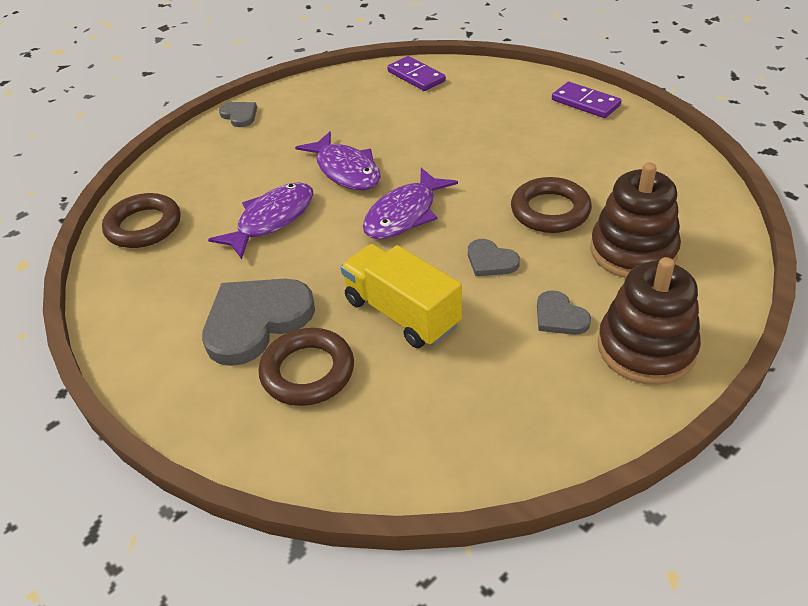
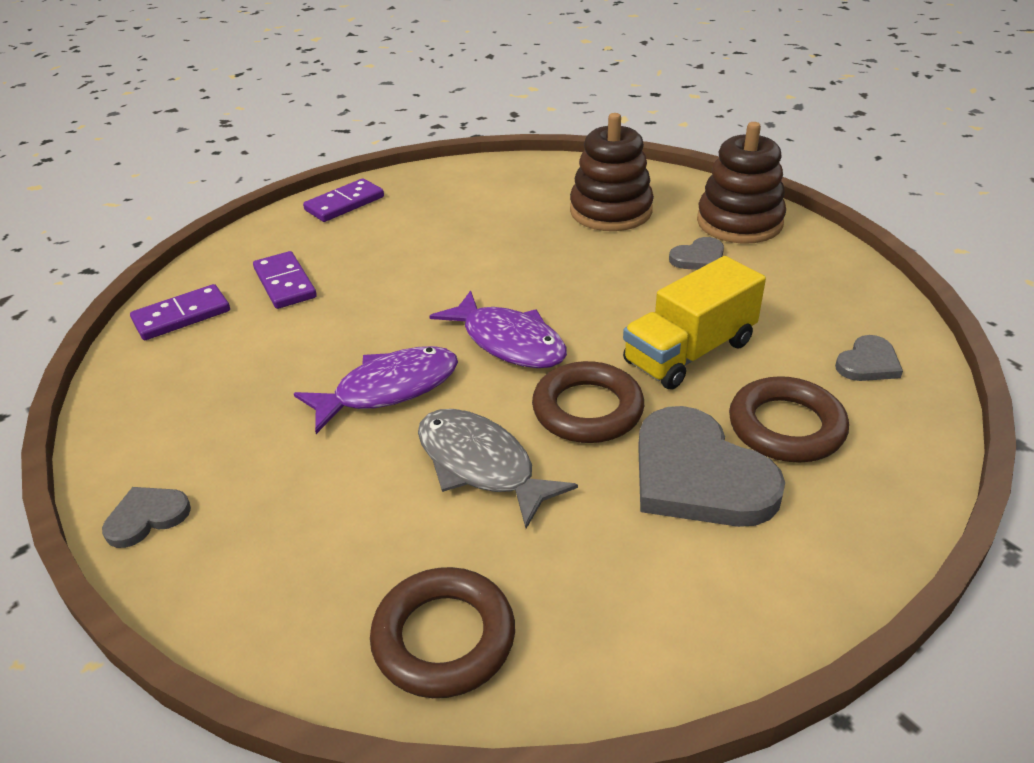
camera: 85 degrees left, 5 degrees down
(271, 220) = (481, 465): purple fish -> grey fish
(462, 103) = (285, 283): none -> purple domino
(490, 261) = (610, 288): grey heart -> grey heart (868, 363)
(550, 211) = (535, 246): brown ring -> brown ring (587, 409)

